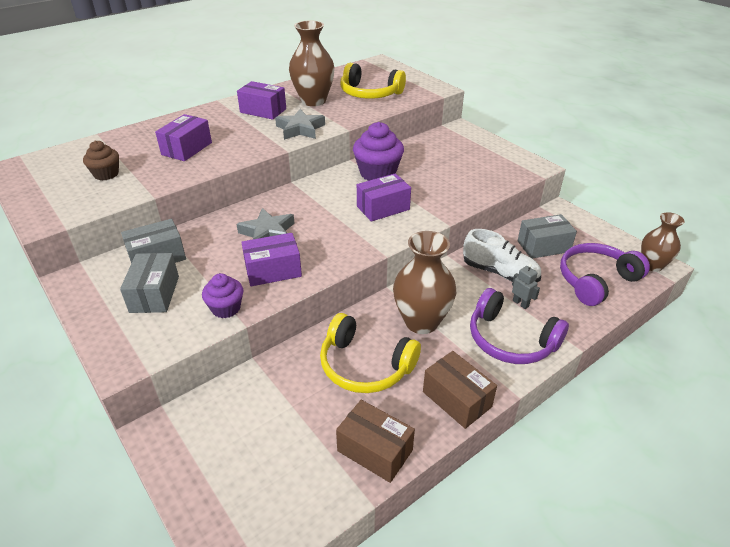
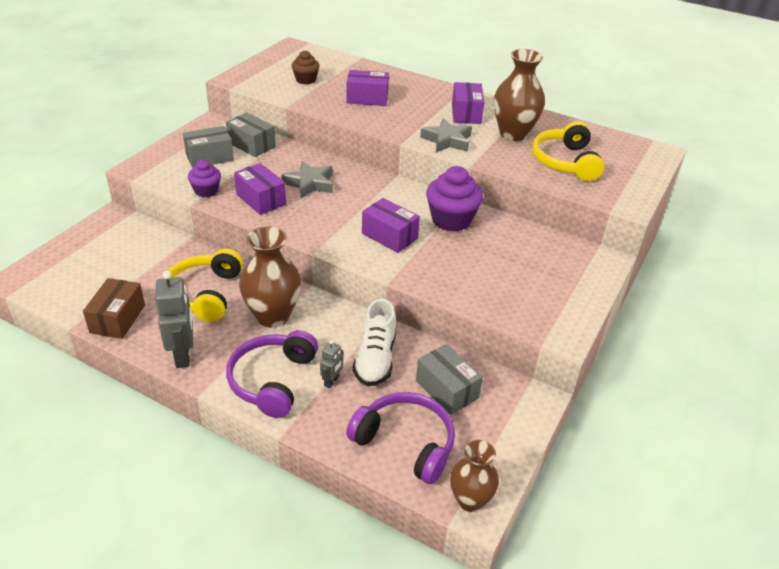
camera: 65 degrees right, 0 degrees up
(457, 399) = (183, 355): brown box -> grey robot

